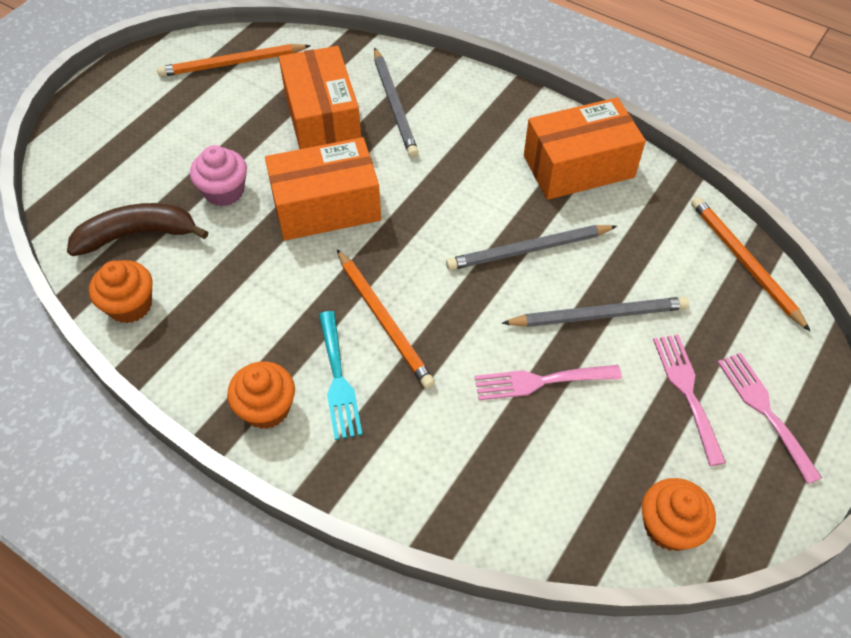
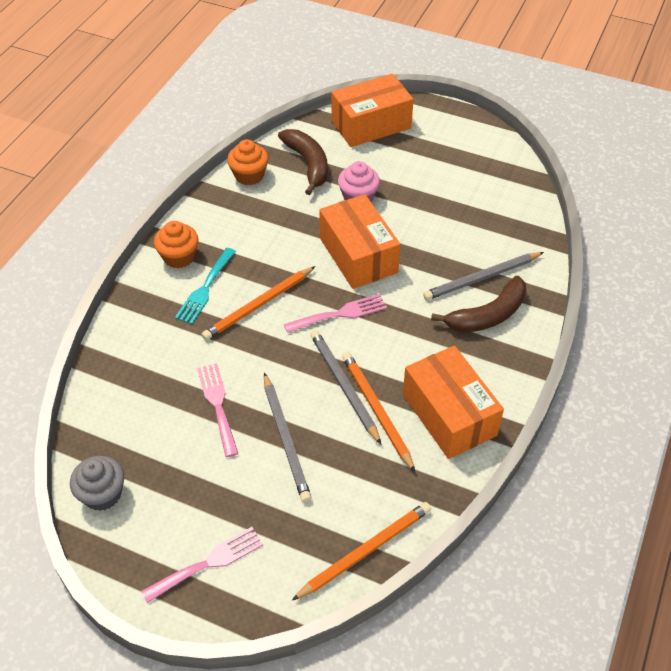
camera: 80 degrees right, 5 degrees down
(232, 63) = (493, 173): orange pencil -> orange pencil (376, 410)
(322, 119) = (449, 236): orange box -> orange box (371, 124)
(338, 380) = (205, 289): turquoise fork -> turquoise fork turned 45 degrees counterclockwise
(449, 111) = (487, 315): none -> brown banana
(669, 526) = (102, 494): orange cupcake -> grey cupcake
(687, 391) = (220, 505): pink fork -> pink fork (340, 314)

